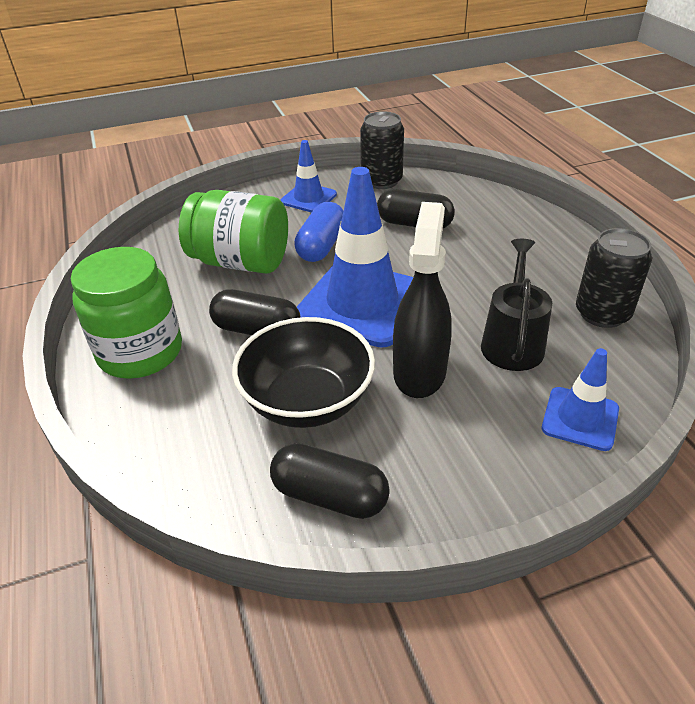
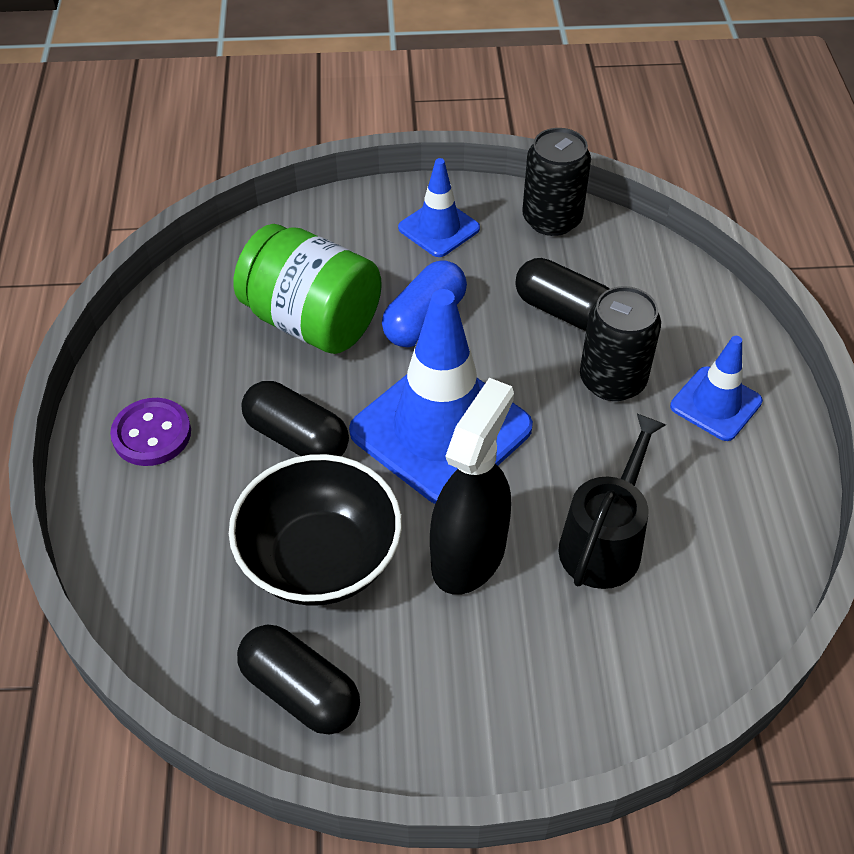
camera: 15 degrees right, 10 degrees up
(140, 352) = (152, 434): green jar -> purple button
(580, 418) = (633, 676): blue traffic cone -> blue traffic cone (715, 404)
(602, 313) = (745, 530): black can -> black can (612, 380)

